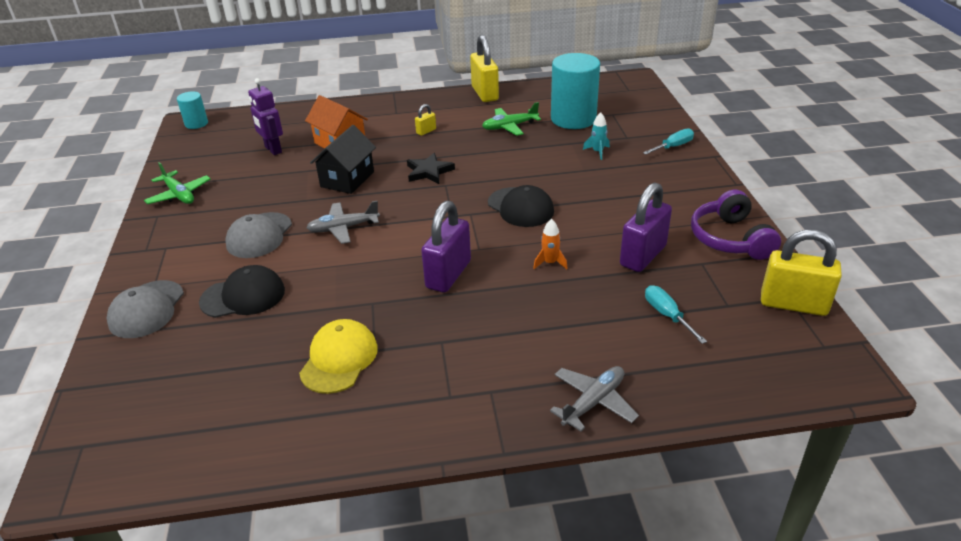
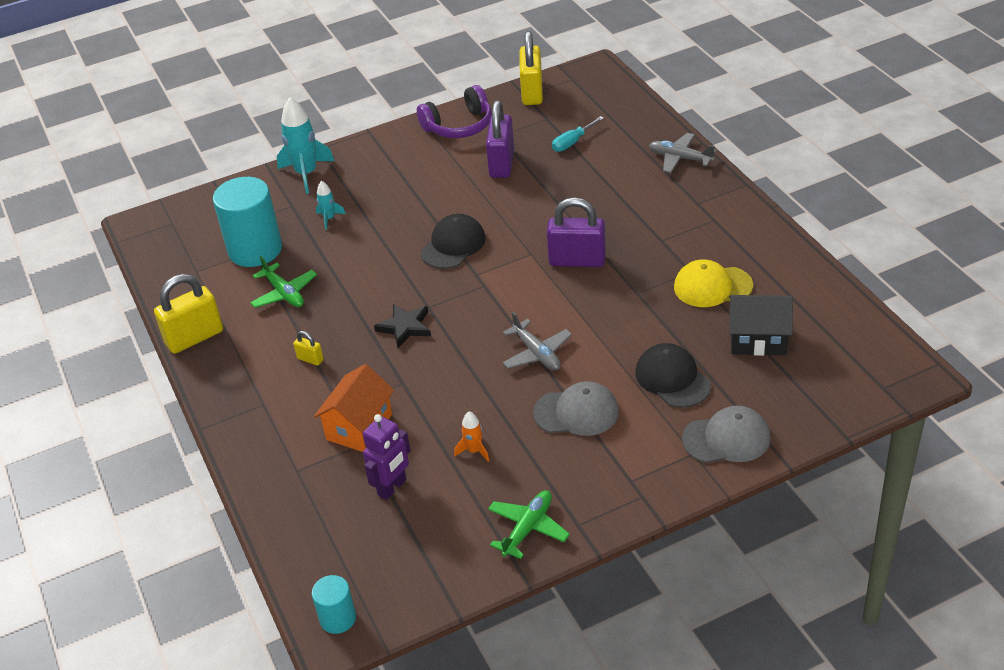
camera: 105 degrees left, 5 degrees up
(347, 179) = (442, 387): black house -> black house (758, 339)
(550, 263) = (534, 209): orange rocket -> orange rocket (474, 450)
(643, 256) = (502, 164): purple padlock -> purple padlock turned 75 degrees clockwise
(673, 147) = (306, 174): turquoise screwdriver -> turquoise rocket

